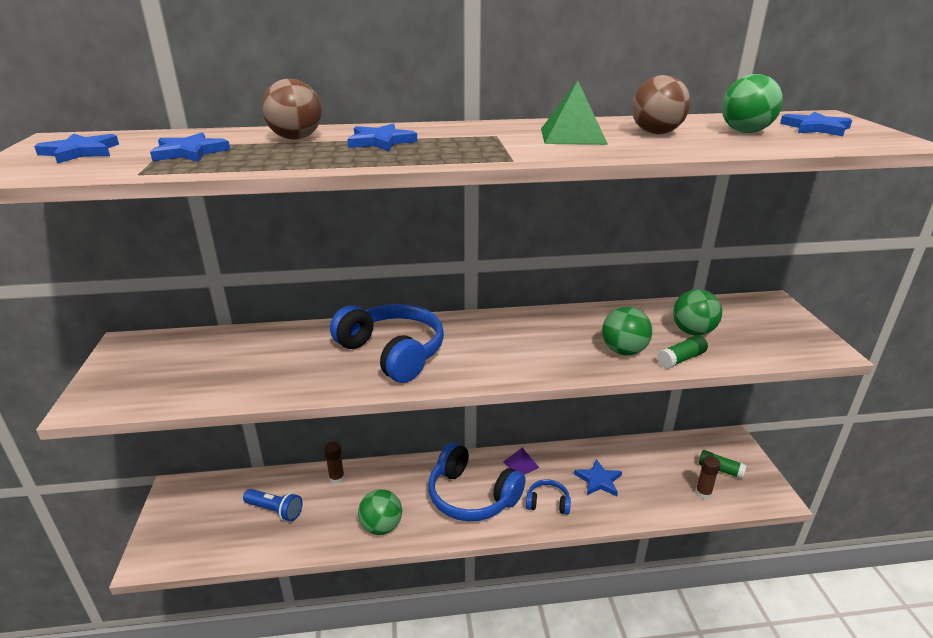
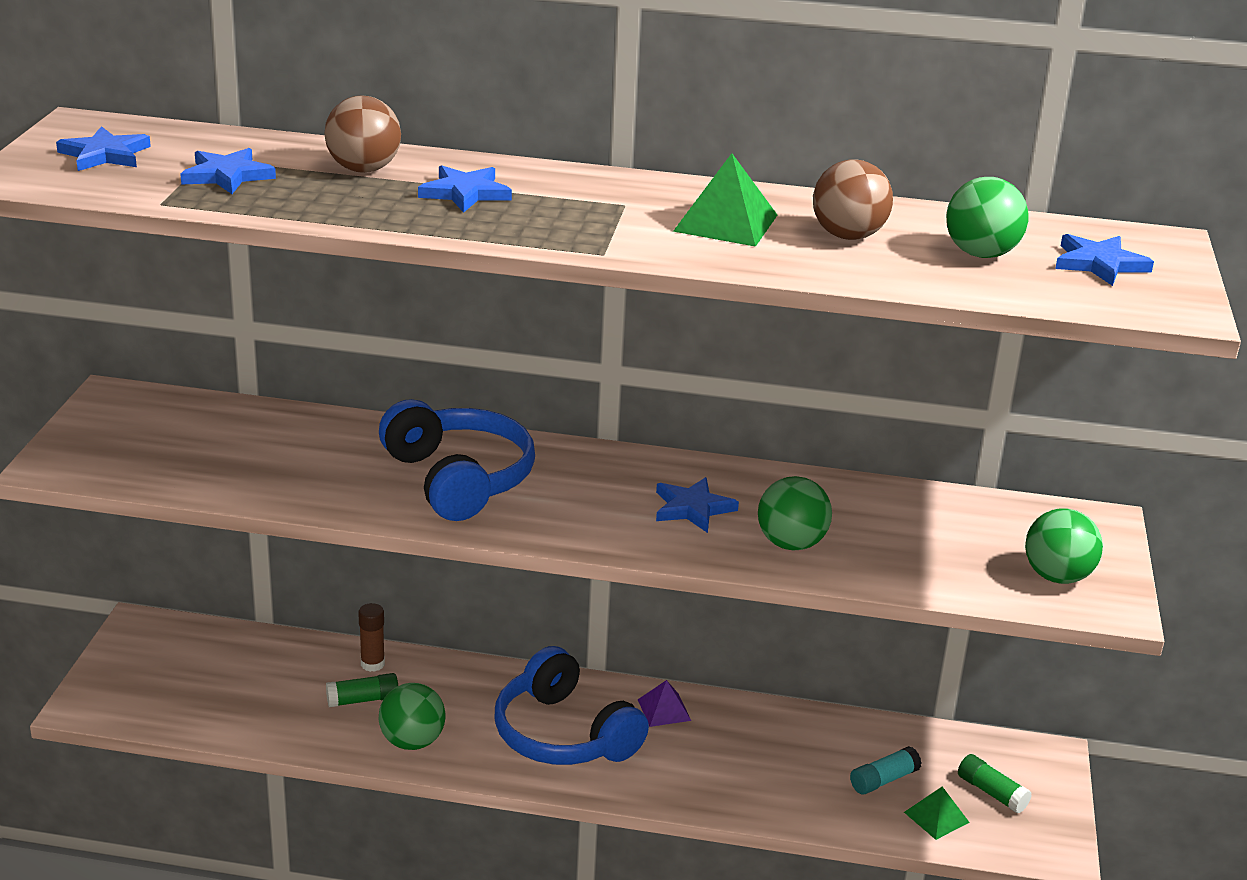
camera: 15 degrees right, 0 degrees up
(275, 510) = (270, 686): blue flashlight -> none
(547, 503) = (676, 771): blue headphones -> none
(598, 480) = (776, 760): blue star -> blue star (692, 508)
(661, 477) = (883, 780): none -> turquoise glue stick
(681, 359) = (868, 572): green glue stick -> green glue stick (363, 700)
(692, 332) = (922, 539): green ball -> green ball (1057, 576)
(703, 493) = (936, 817): brown glue stick -> green pyramid

